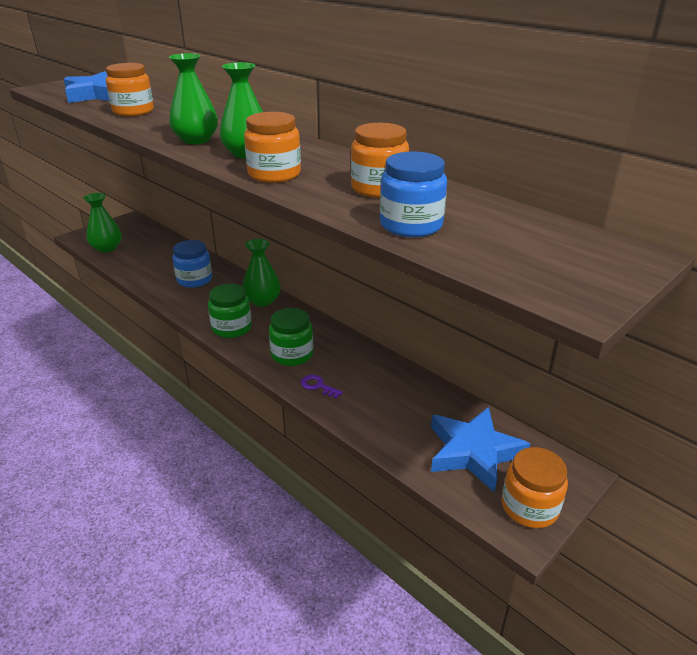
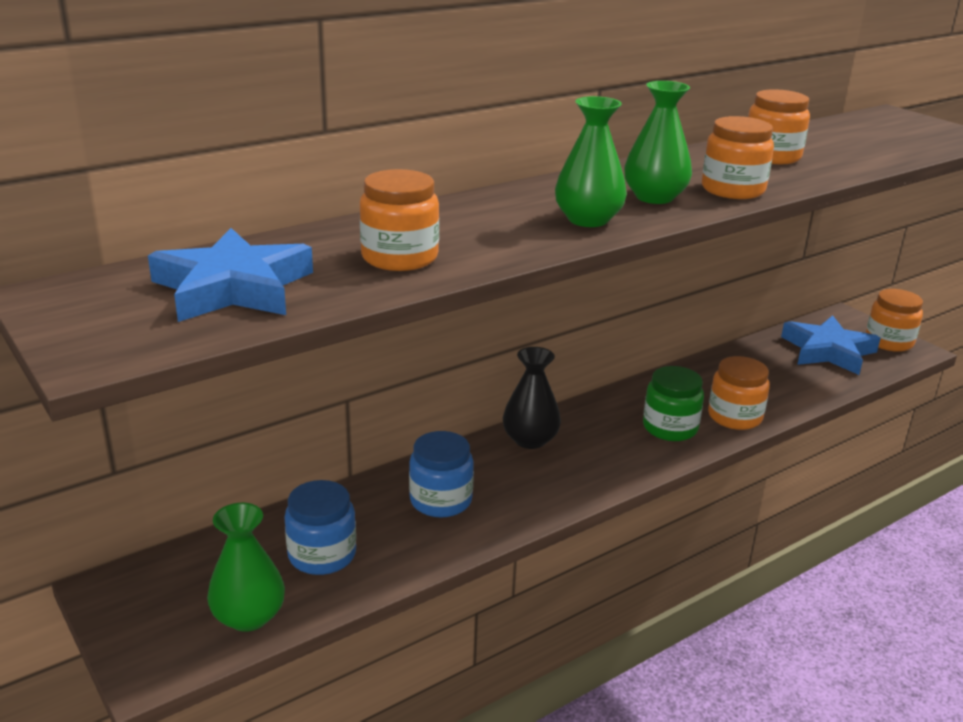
camera: 80 degrees left, 5 degrees down
(232, 328) = (600, 470): green jar -> none
(262, 301) = (530, 439): green vase -> black vase
(318, 386) = (734, 417): purple key -> orange jar
(411, 225) = (861, 157): blue jar -> blue jar (322, 555)

